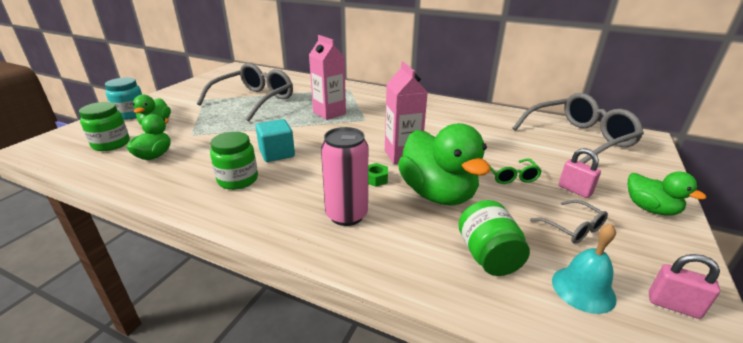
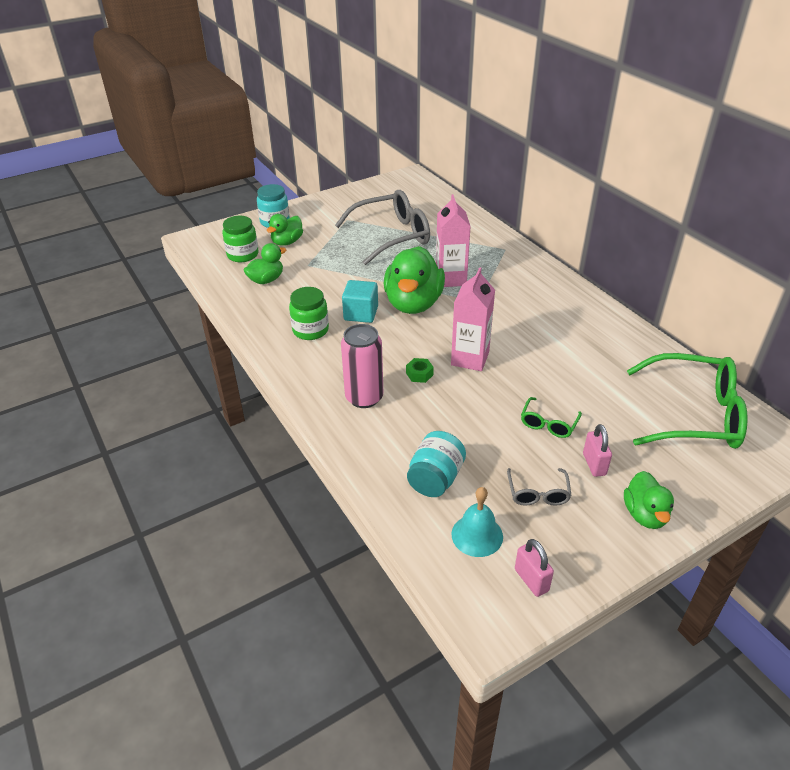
camera: 35 degrees right, 10 degrees up
(437, 194) = (457, 411): green duck -> green duck (413, 304)
(488, 256) = (435, 479): green jar -> turquoise jar
(579, 139) = (694, 415): grey glasses -> green glasses

